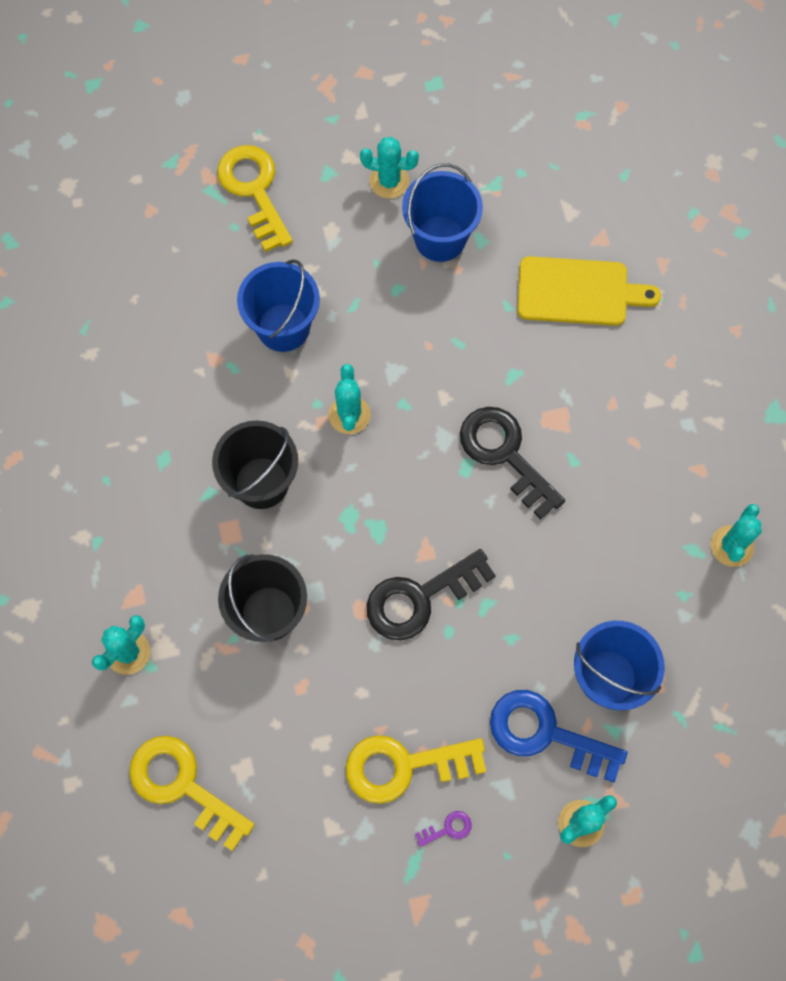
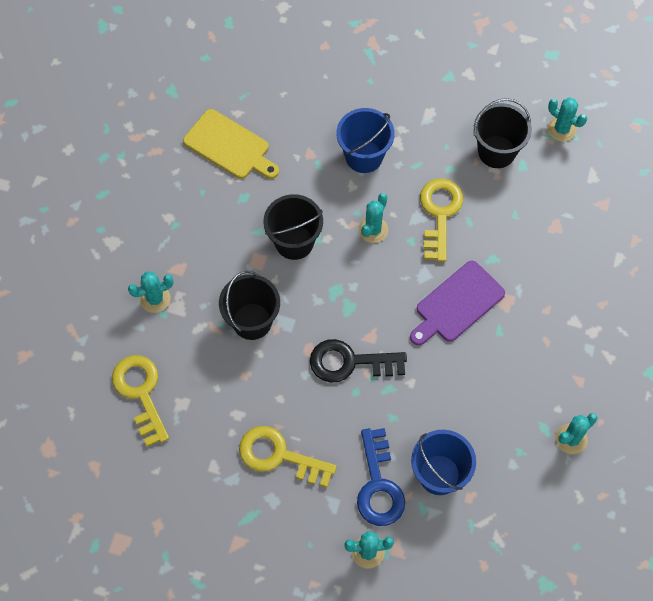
camera: 30 degrees right, 5 degrees down
(254, 190) = (396, 64): yellow key -> yellow key (440, 213)
(389, 181) = (485, 101): turquoise cactus -> turquoise cactus (561, 129)
(440, 238) = (496, 152): blue bucket -> black bucket
(448, 828) = (283, 508): purple key -> none
(505, 454) = (457, 304): black key -> purple cutting board
(545, 733) = (378, 485): blue key -> blue key turned 150 degrees counterclockwise
(578, 292) = (567, 229): yellow cutting board -> yellow cutting board (229, 146)

